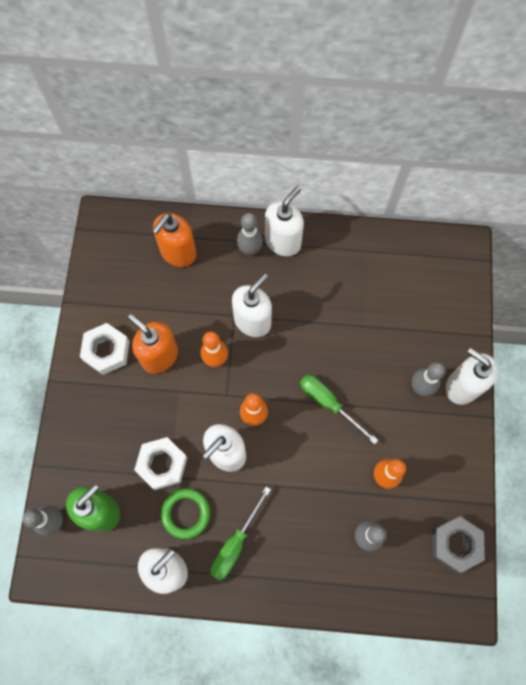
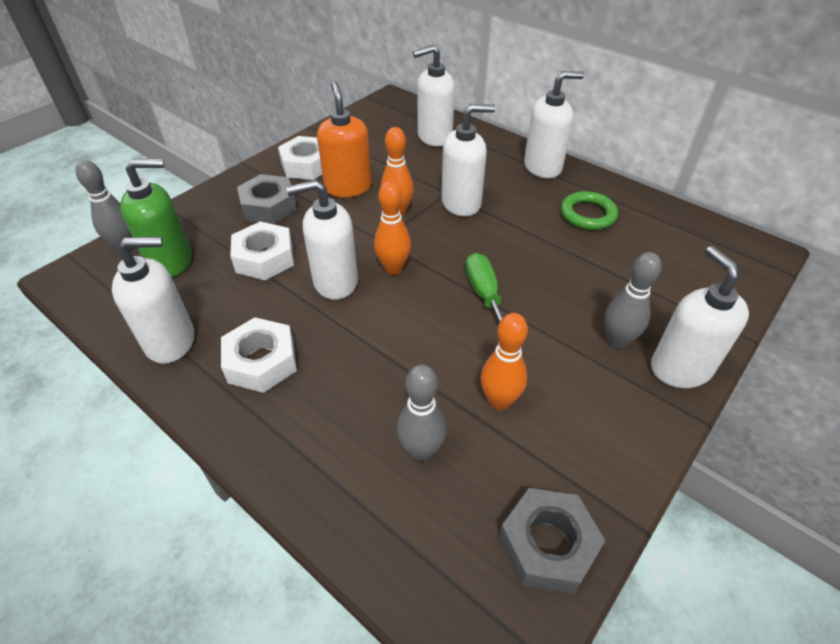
camera: 35 degrees right, 25 degrees down
(119, 414) = (269, 206): none -> grey nut
(178, 253) = (434, 137): orange soap dispenser -> white soap dispenser
(186, 513) = (242, 306): green ring -> green ring (587, 214)
(235, 543) = (261, 362): green screwdriver -> white nut
(250, 250) = (504, 160): grey bowling pin -> none

